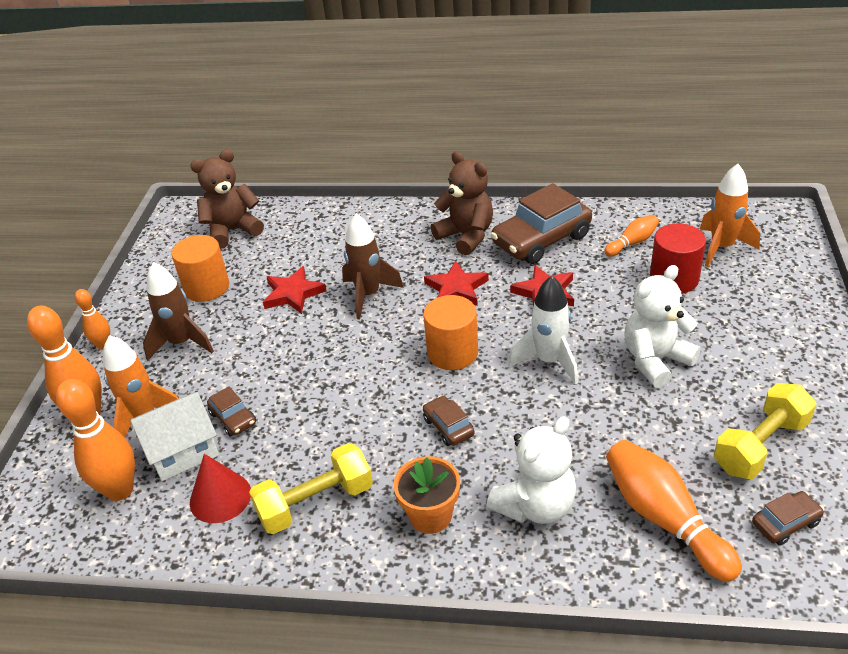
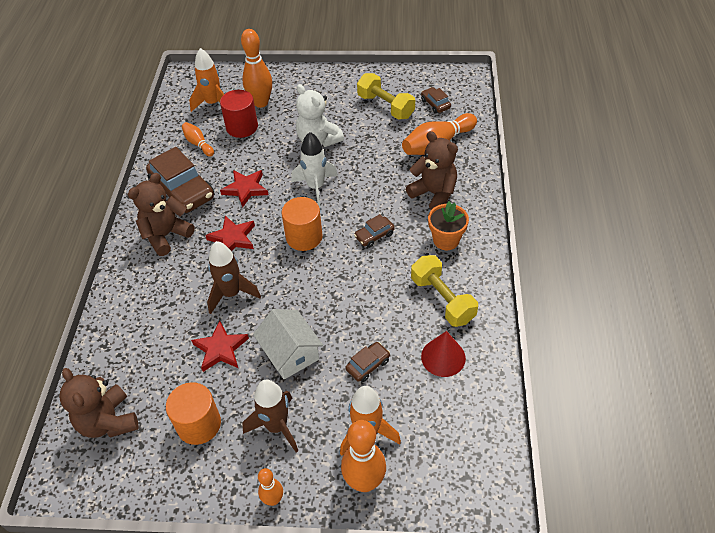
camera: 95 degrees left, 10 degrees up
(120, 490) = (443, 428): orange bowling pin -> orange bowling pin (261, 103)
(182, 450) = (401, 394): white house -> white house (290, 353)
(535, 505) = (434, 194): white teddy bear -> brown teddy bear

